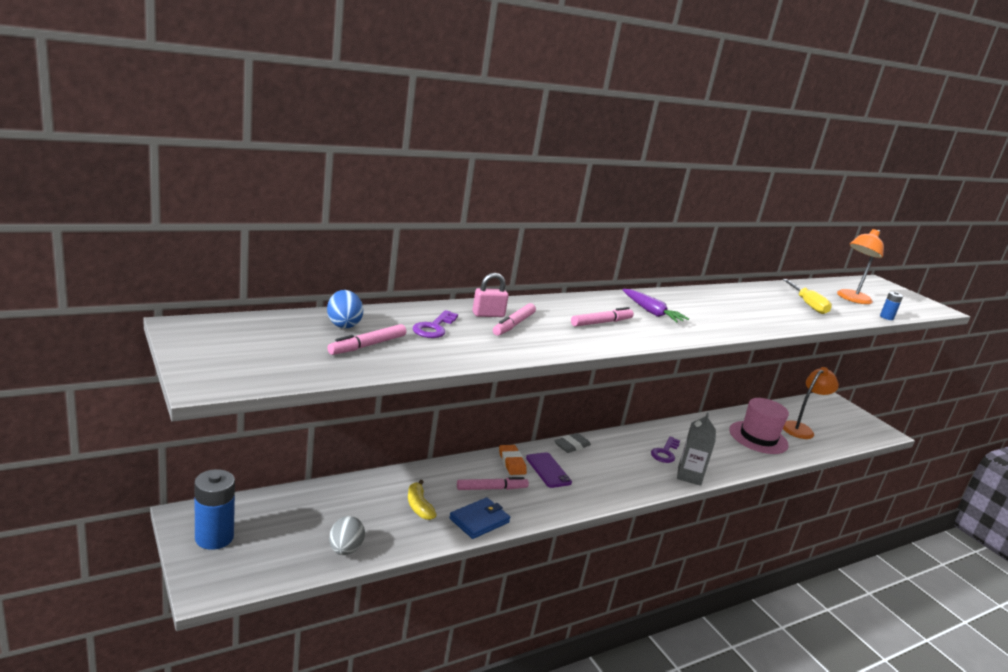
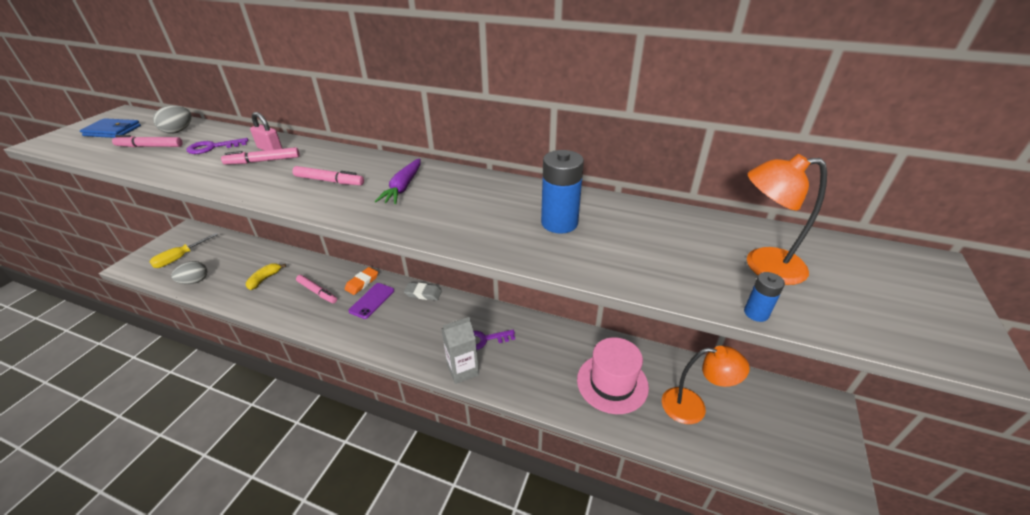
camera: 55 degrees right, 15 degrees up
(214, 537) = (174, 244): blue battery -> blue battery (559, 223)
(343, 324) = (178, 131): blue egg -> grey egg
(479, 520) = (272, 306): blue wallet -> blue wallet (112, 131)
(808, 305) = (643, 245): yellow screwdriver -> yellow screwdriver (180, 258)

